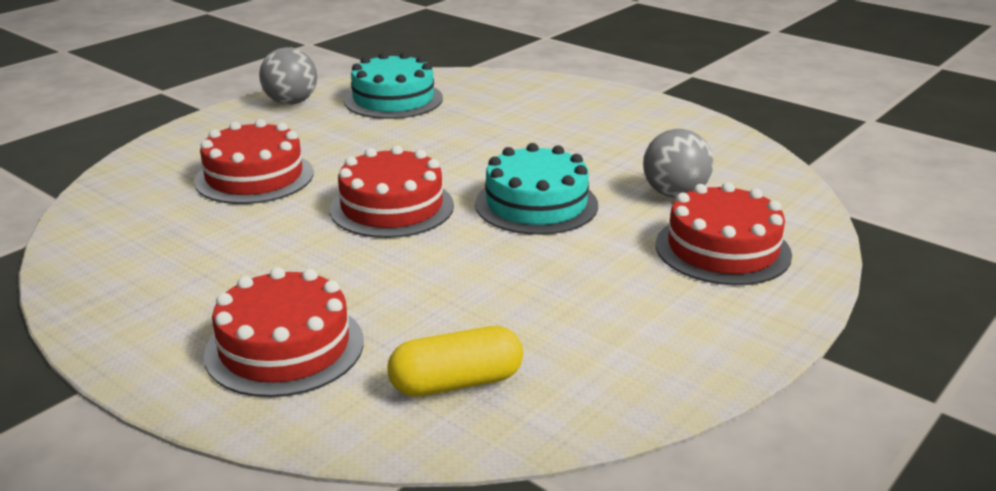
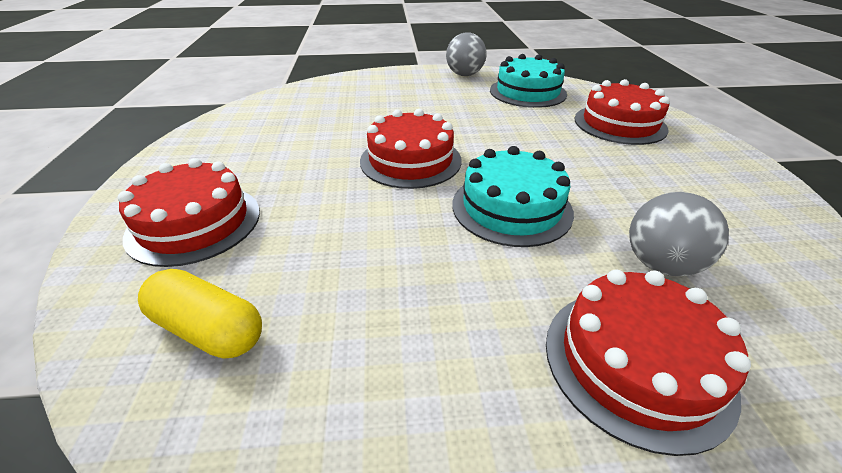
camera: 45 degrees right, 10 degrees up
(254, 177) = (374, 108): red cake -> red cake (619, 124)

